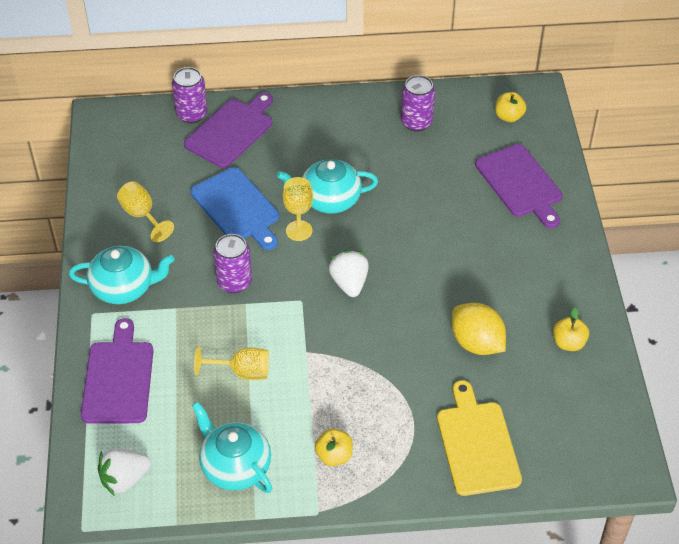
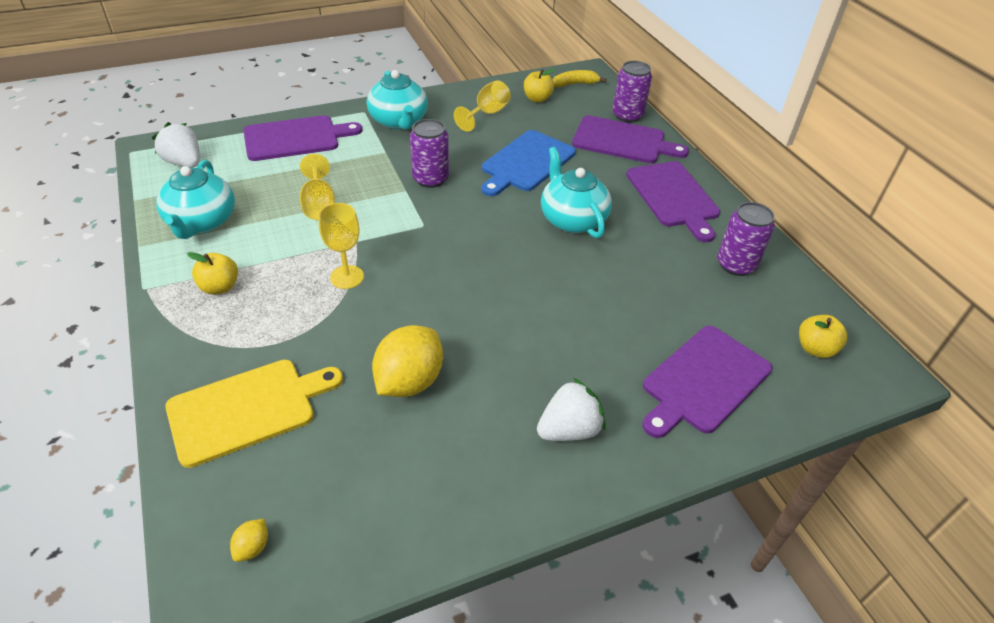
camera: 70 degrees right, 5 degrees down
(117, 133) = (575, 84): none -> yellow banana
(235, 466) = (202, 222): turquoise teapot -> turquoise teapot turned 150 degrees clockwise
(299, 230) = (517, 207): yellow goblet -> yellow goblet (347, 277)
(324, 127) = (674, 197): none -> purple cutting board
(349, 283) = (461, 255): white strawberry -> white strawberry (569, 429)
(568, 343) = (440, 485): yellow apple -> yellow apple (537, 99)
(592, 448) = (252, 547): none -> yellow lemon

